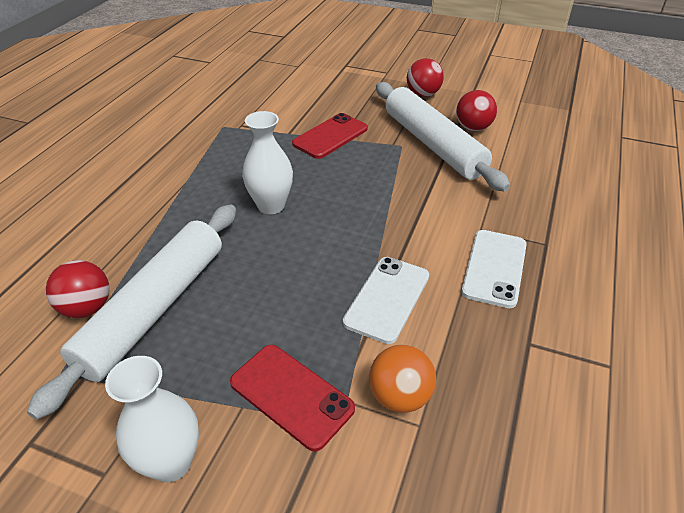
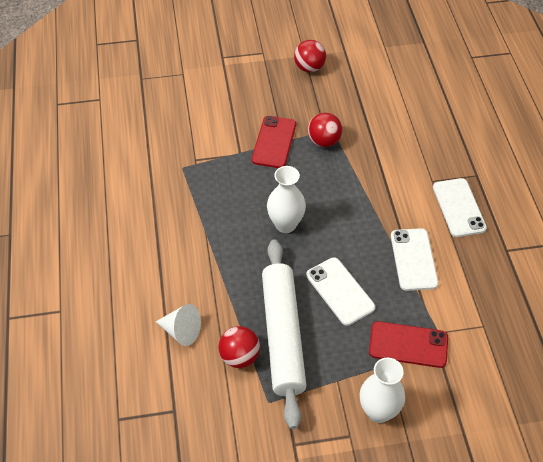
camera: 30 degrees left, 10 degrees up
(62, 255) = (181, 331): none -> white cone
(265, 293) = (340, 291): none -> white phone
(399, 396) = (463, 316): orange ball -> none
(433, 144) = (353, 118): white rolling pin -> none
(473, 128) = (369, 90): red ball -> red ball (324, 141)

